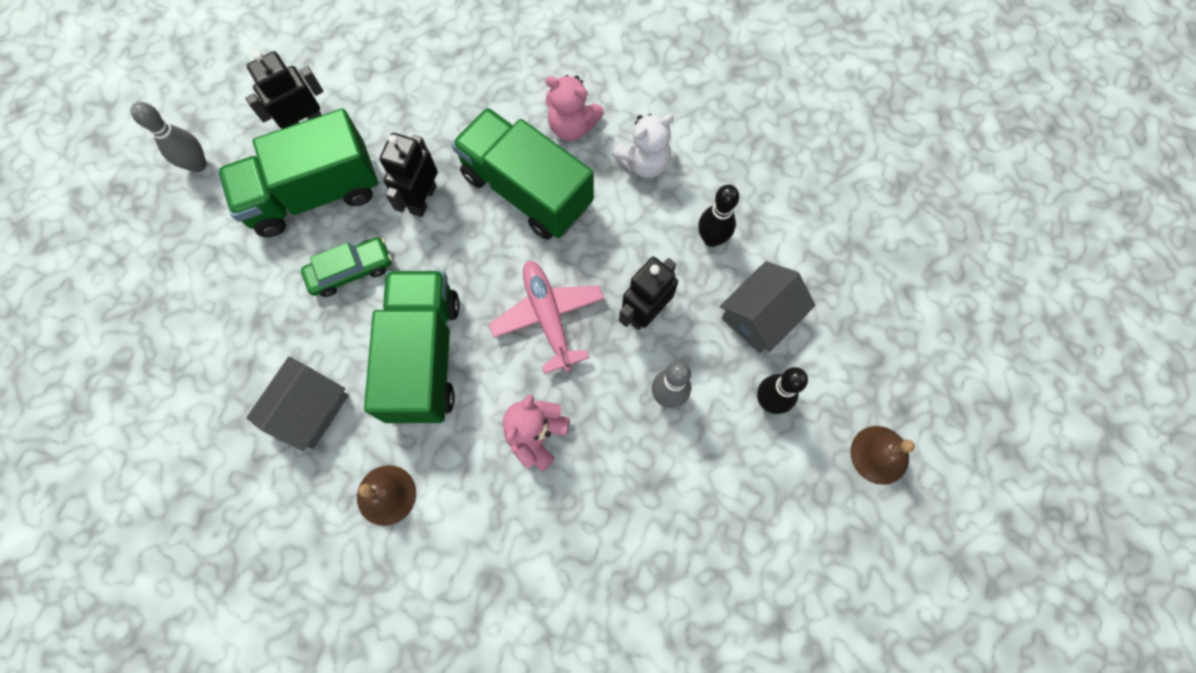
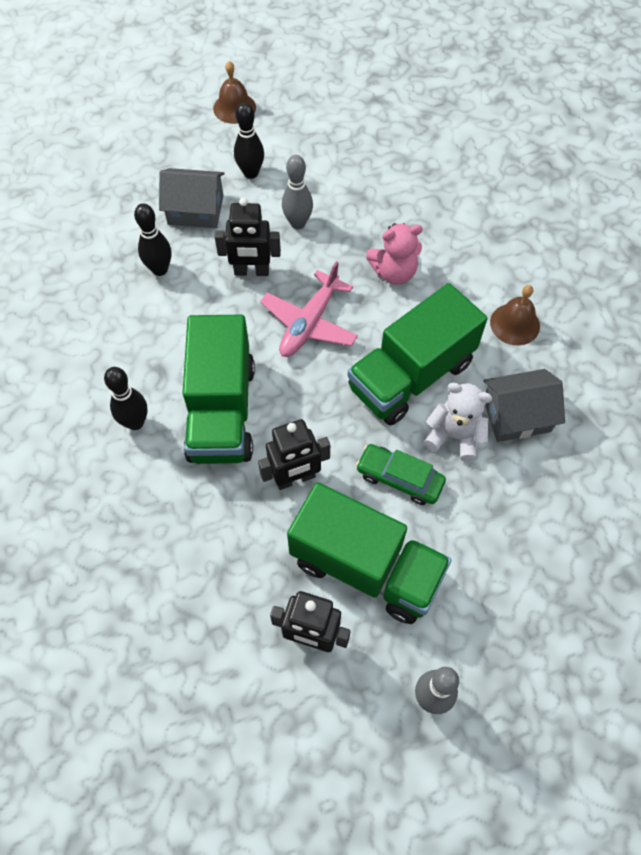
camera: 130 degrees left, 10 degrees down
(572, 126) = (135, 422): pink teddy bear -> black bowling pin
(644, 162) = (129, 350): white teddy bear -> white teddy bear (455, 436)

